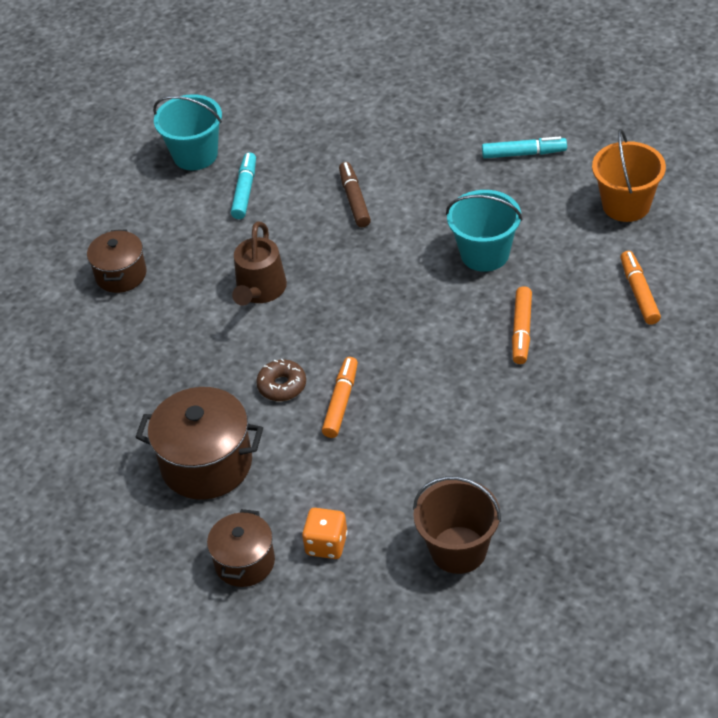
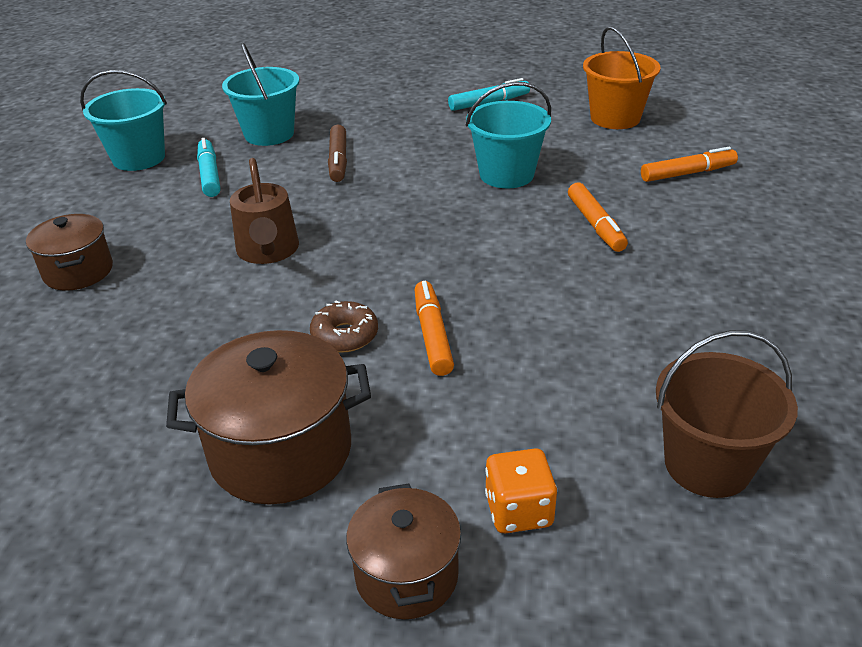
camera: 25 degrees left, 10 degrees down
(311, 150) = (269, 134): none -> turquoise bucket
(354, 200) = (338, 160): brown marker -> brown marker turned 150 degrees counterclockwise
(639, 293) = (687, 173): orange marker -> orange marker turned 105 degrees clockwise

